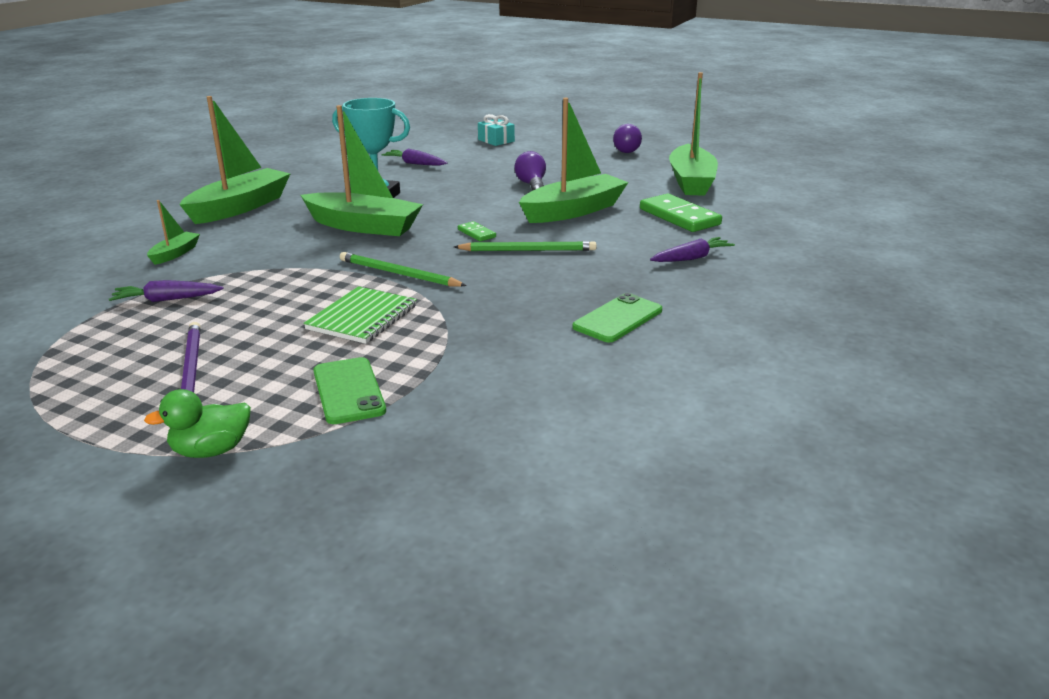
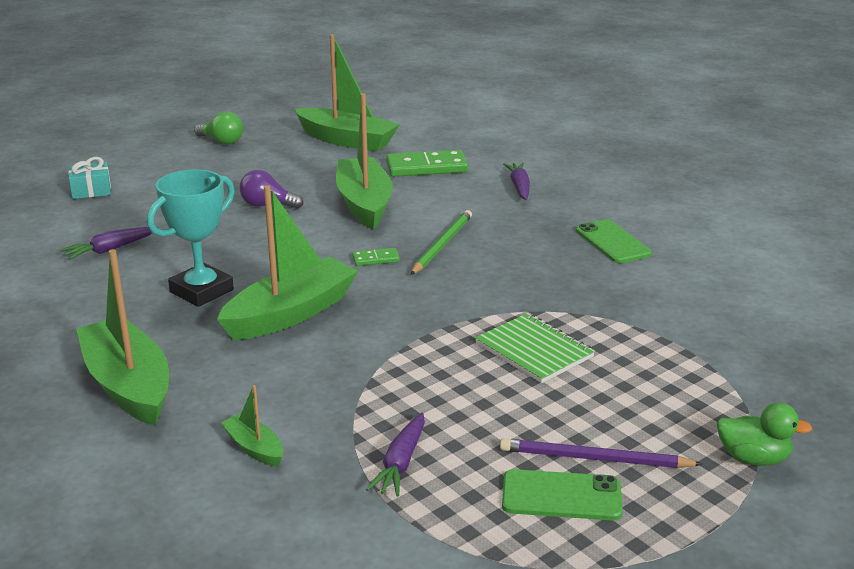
camera: 65 degrees left, 0 degrees up
(211, 450) = (753, 458): green duck -> green duck turned 75 degrees counterclockwise
(348, 391) = (677, 379): green phone -> green phone (561, 496)
(399, 274) = (444, 316): green pencil -> none
(626, 150) = (222, 141): purple light bulb -> green light bulb

